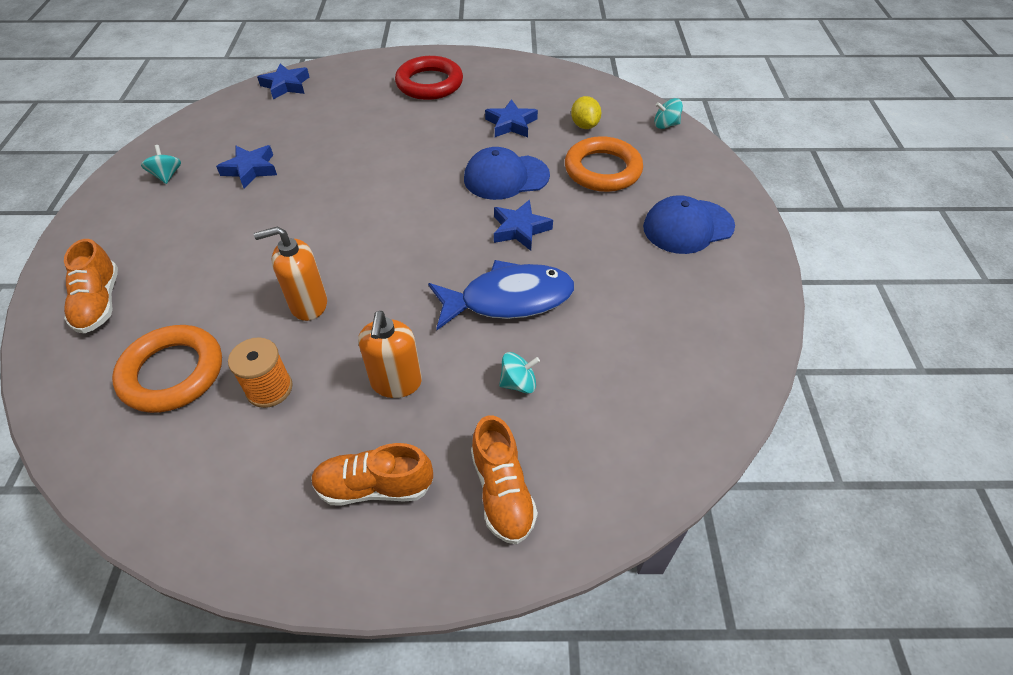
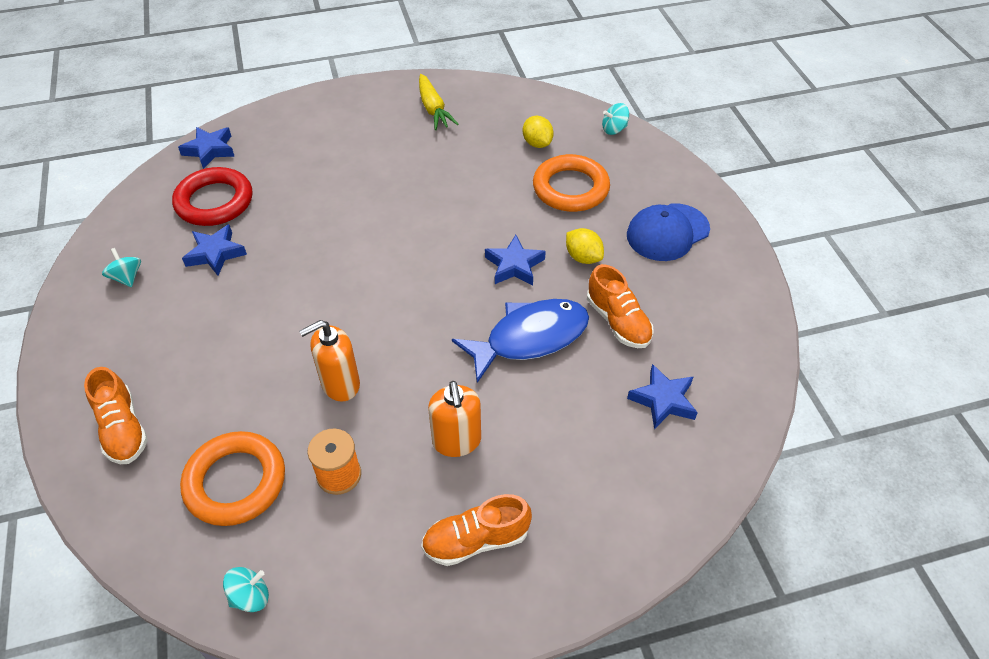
camera: 15 degrees left, 0 degrees up
(429, 83) = (363, 122): red ring -> red ring (214, 202)
(497, 82) = (433, 109): none -> yellow carrot
(502, 491) = (589, 516): orange shoe -> orange shoe (618, 321)
(506, 177) = (481, 213): blue cap -> none
(511, 124) = (464, 154): blue star -> blue star (663, 400)
(518, 383) = (568, 416): turquoise spinning top -> turquoise spinning top (250, 596)
(591, 234) = (583, 257): none -> yellow lemon

